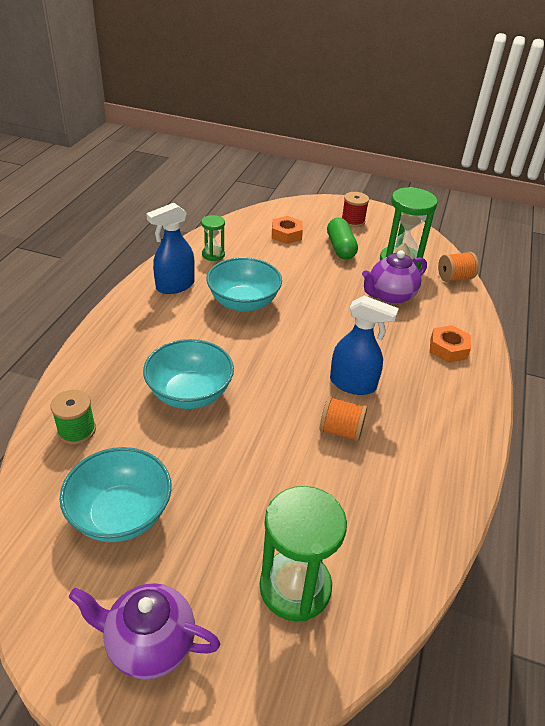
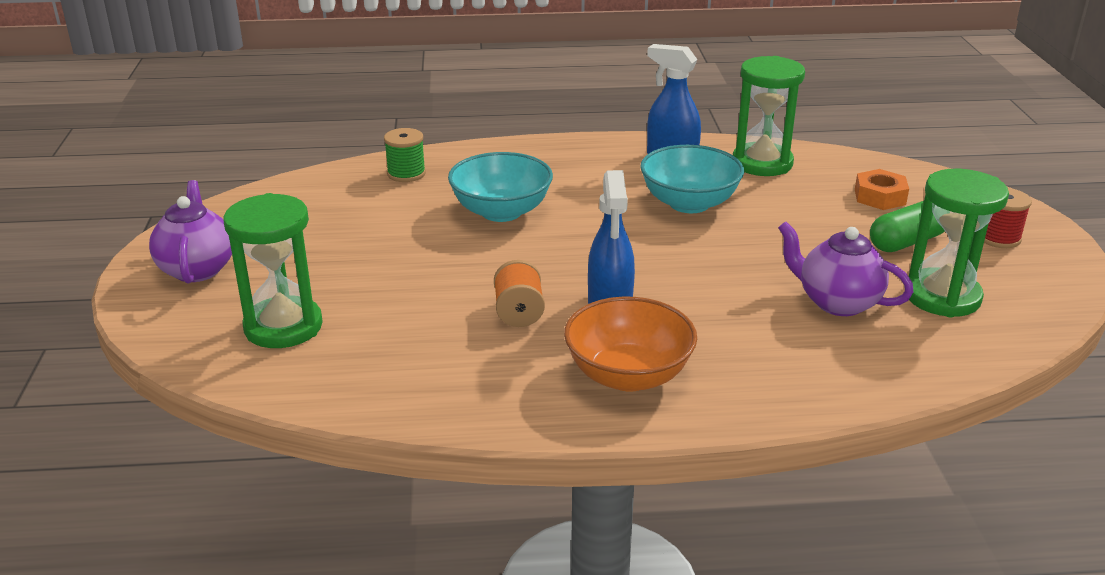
camera: 70 degrees right, 10 degrees down
(121, 514) = (322, 220): turquoise bowl -> none
(213, 255) = (762, 163): green hourglass -> green hourglass, size x1.87
(434, 404) = (628, 375): none -> orange bowl
(448, 349) = (765, 372): orange nut -> none
(454, 278) = (969, 354): orange spool -> none

